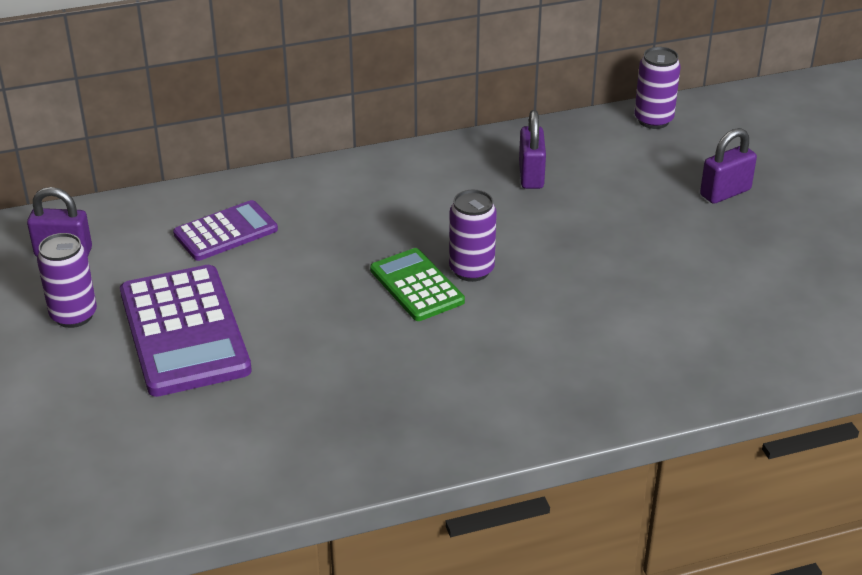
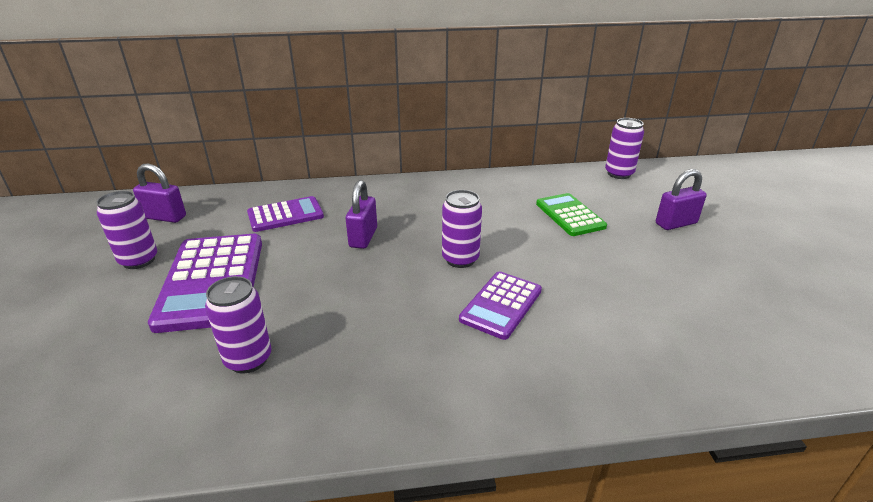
camera: 10 degrees right, 5 degrees down
(277, 410) = (248, 359): none -> purple can
(416, 286) = (412, 266): green calculator -> green calculator (569, 215)
(531, 175) = (523, 199): purple padlock -> purple padlock (363, 237)
(531, 321) = (501, 305): none -> purple calculator

